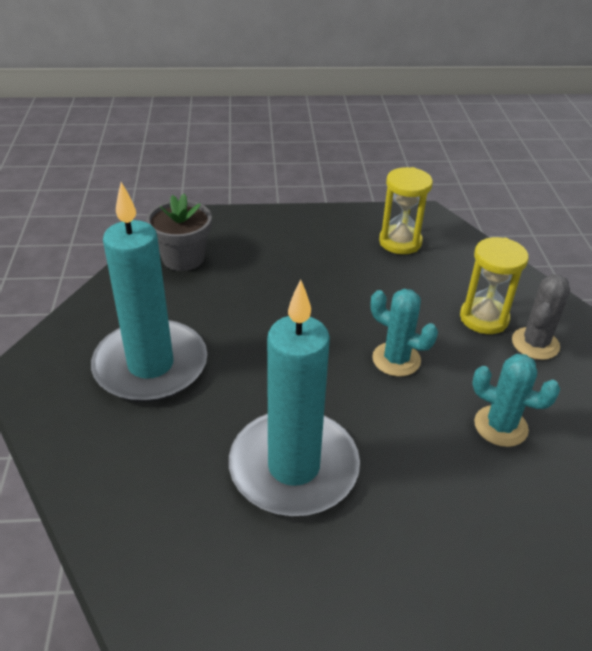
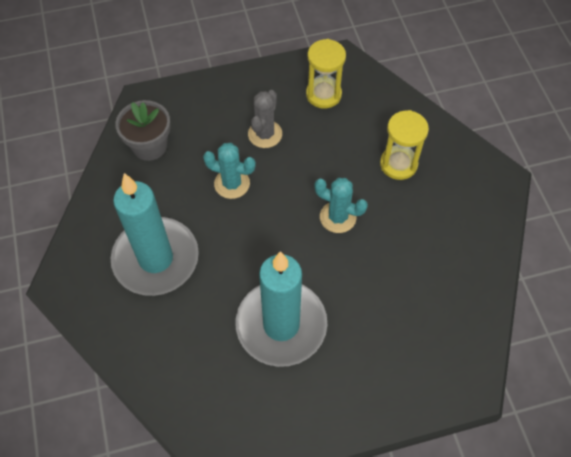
camera: 10 degrees left, 20 degrees up
(500, 426) = (419, 262): turquoise cactus -> turquoise cactus (232, 183)
(535, 343) = (438, 182): grey cactus -> grey cactus (265, 134)

